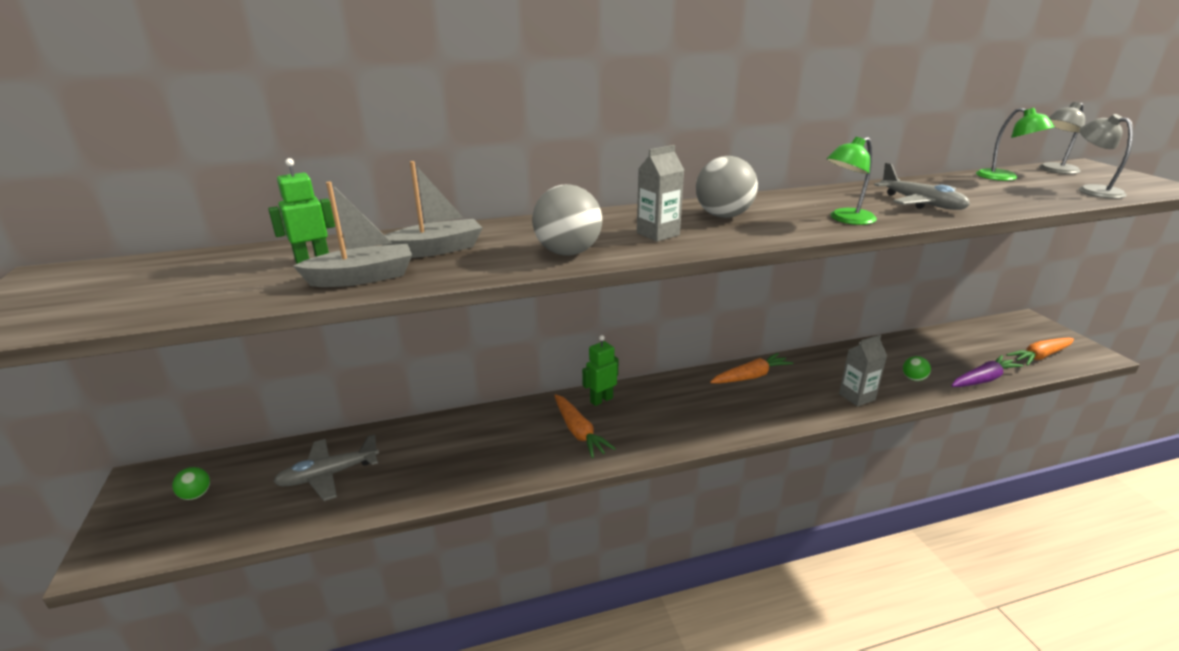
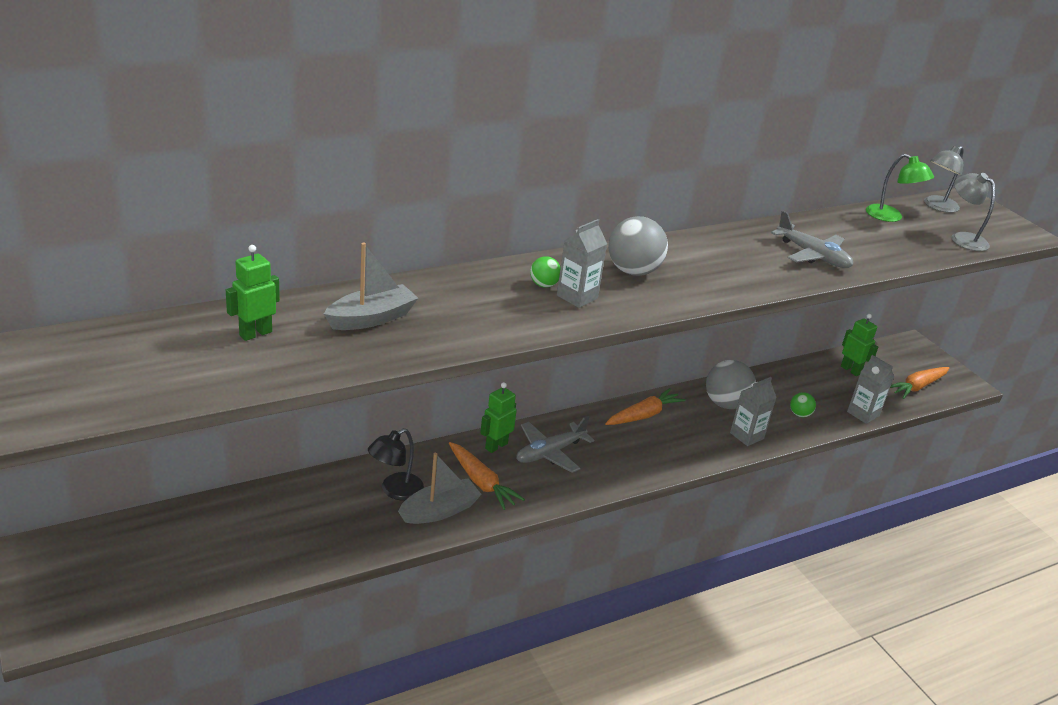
camera: 15 degrees left, 5 degrees up
(196, 495) = (102, 565): green ball -> green ball (543, 285)
(328, 475) = (236, 538): grey plane -> grey plane (550, 453)
(362, 278) = (320, 356): grey boat -> grey boat (440, 511)
(493, 437) = (395, 491): none -> black lamp
(568, 252) = (500, 323): grey ball -> grey ball (725, 404)
(846, 219) = (745, 278): green lamp -> none
(965, 341) = (850, 370): none -> green robot
(983, 379) = (863, 414): purple carrot -> grey carton

